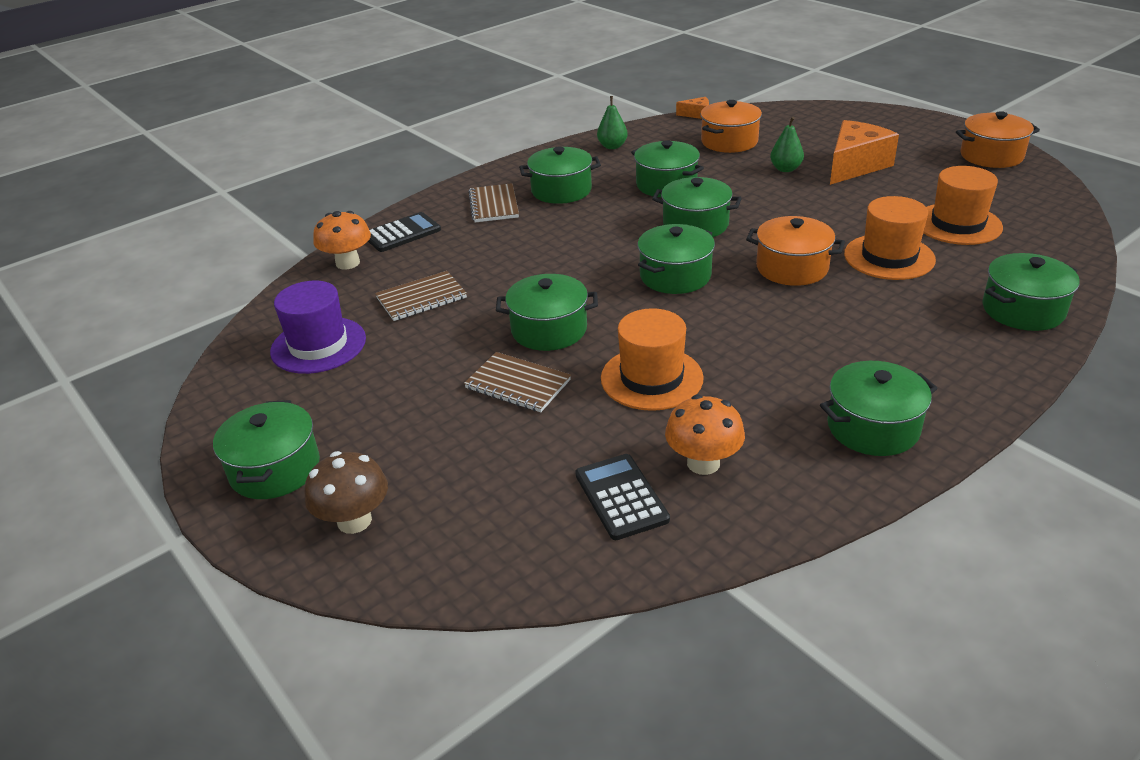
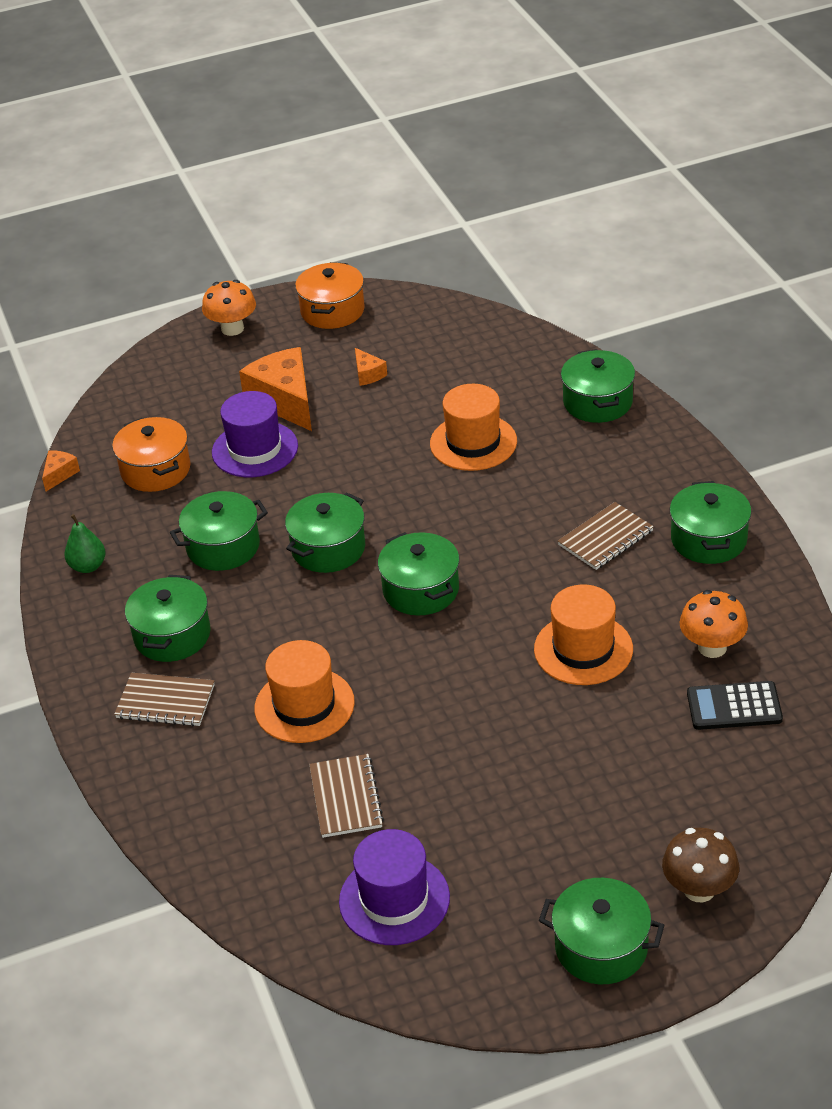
camera: 70 degrees left, 5 degrees up
(348, 263) = (221, 859): orange mushroom -> orange mushroom (232, 328)
(402, 233) = (178, 798): black calculator -> none
(518, 384) = (548, 744): brown notebook -> brown notebook (605, 538)
(549, 330) = (466, 704): green pot -> none
(785, 169) = (255, 449): green pear -> purple hat
(792, 268) = (454, 508): orange pot -> none
(927, 189) = (368, 374): none -> orange cheese
(957, 224) = (444, 382): orange hat -> orange hat (304, 705)

